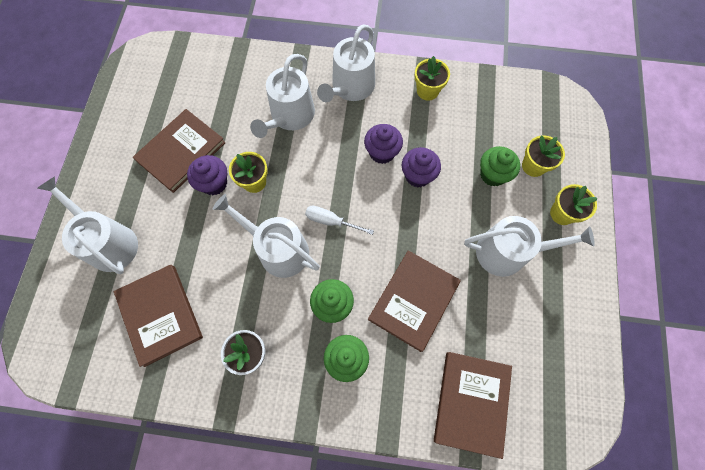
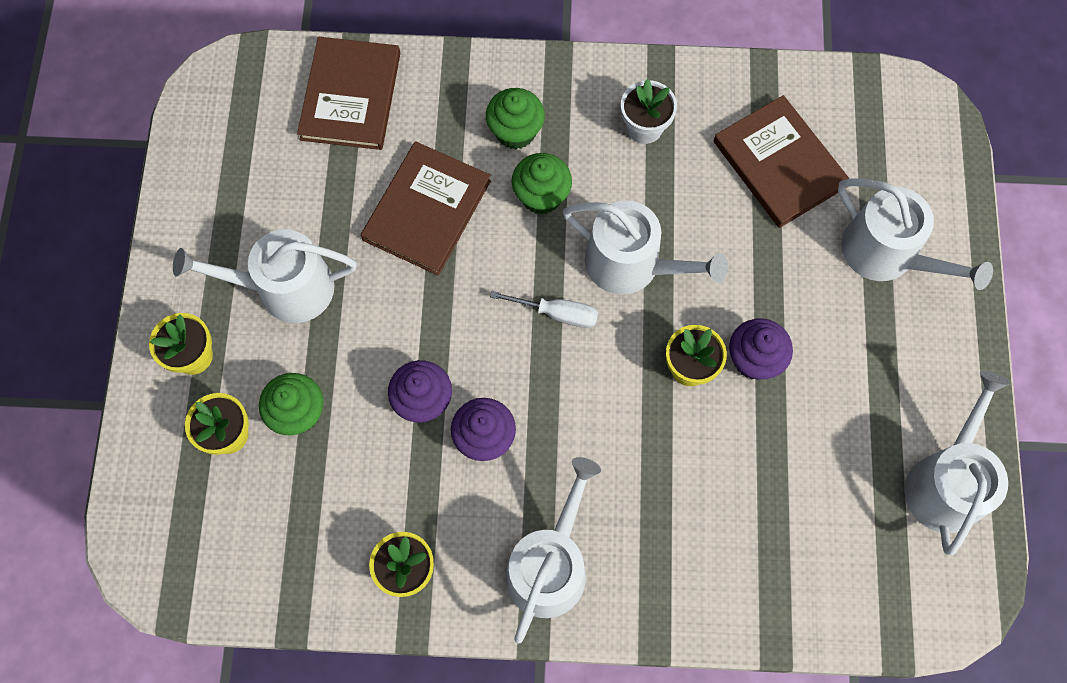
camera: 175 degrees right, 0 degrees up
(181, 152) = (823, 410): brown book -> none
(290, 116) = (652, 494): white watering can -> white watering can (945, 482)

